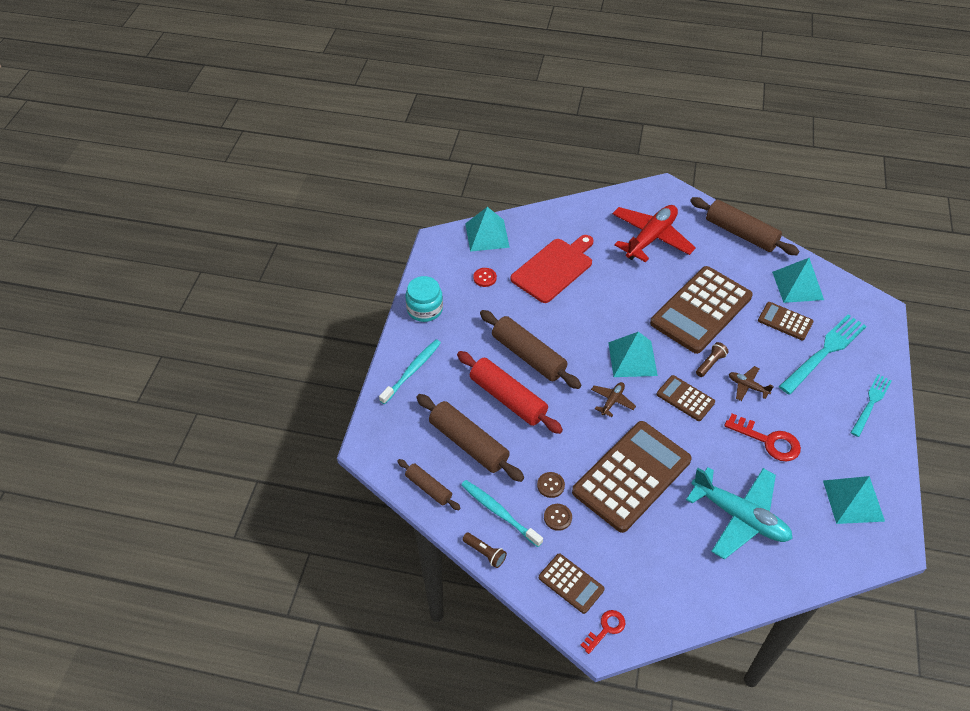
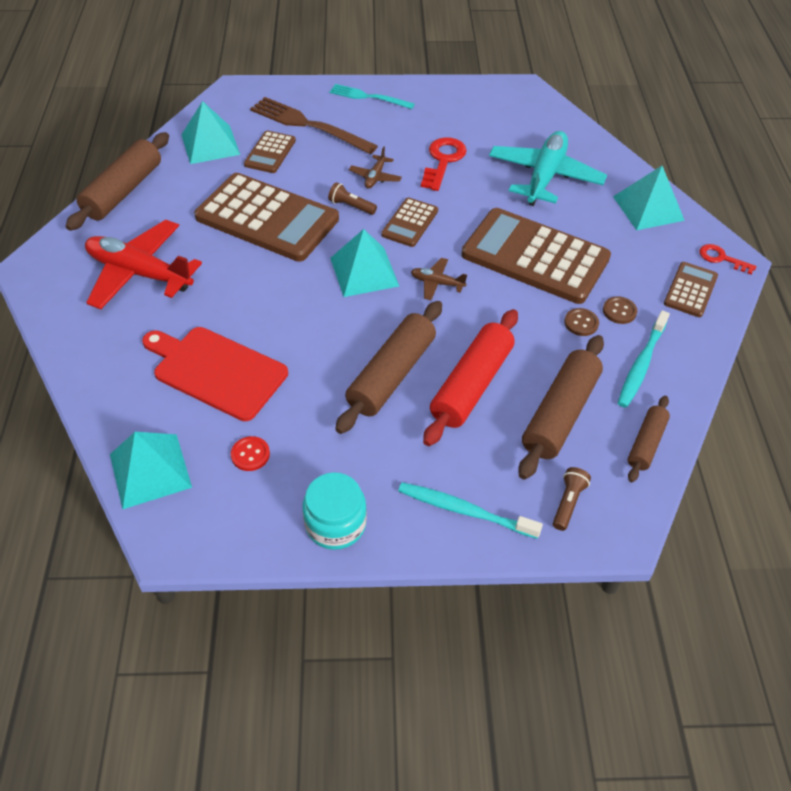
camera: 105 degrees left, 0 degrees up
(485, 553) = (699, 368): brown flashlight -> brown flashlight (568, 502)
(824, 352) = (308, 125): turquoise fork -> brown fork
(853, 500) = (489, 109): turquoise pyramid -> turquoise pyramid (648, 208)

